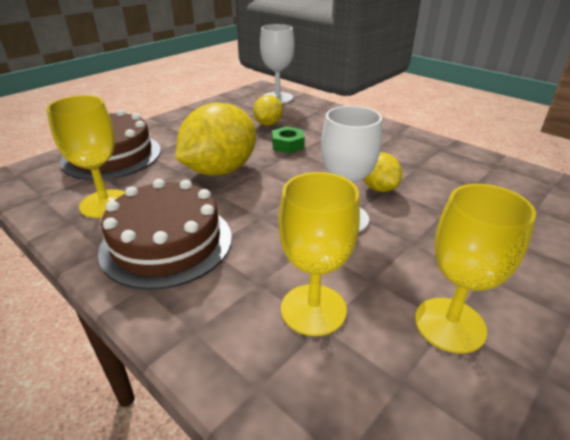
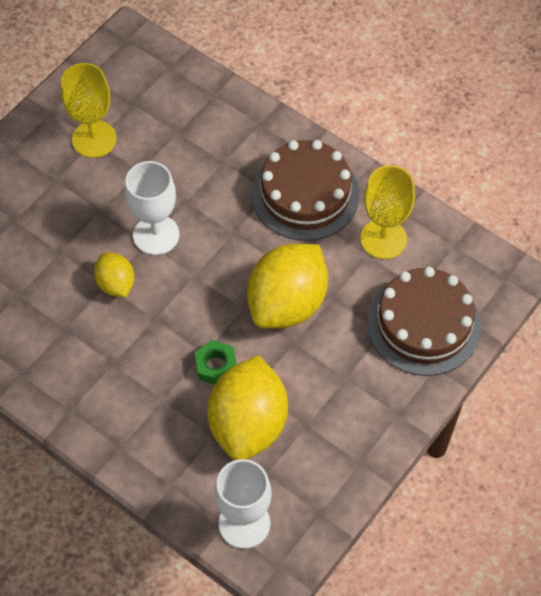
camera: 175 degrees right, 25 degrees up
(268, 124) = (248, 424): yellow lemon -> yellow lemon, size x1.93
(313, 309) = (183, 143): yellow goblet -> none

